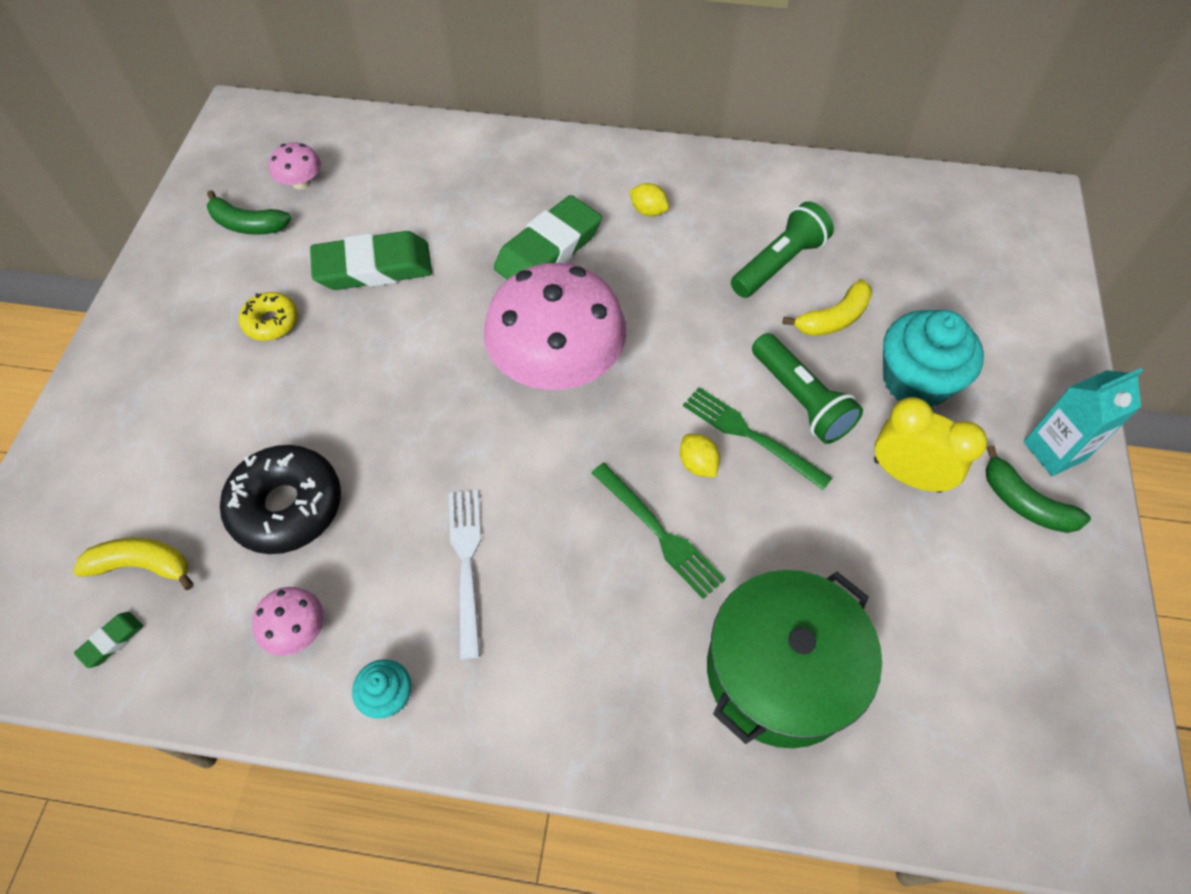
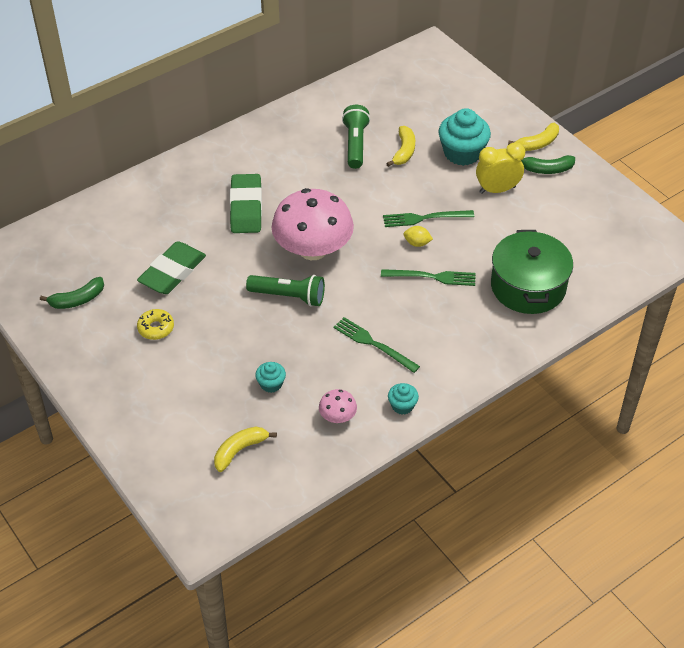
camera: 45 degrees left, 10 degrees down
(111, 641) = (267, 481): green eraser -> none
(286, 506) = (271, 384): black donut -> turquoise cupcake
(301, 182) = (77, 263): pink mushroom -> none
(467, 564) = (373, 344): white fork -> green fork
(648, 211) = (270, 160): yellow lemon -> none
(800, 399) = (427, 191): green flashlight -> green flashlight (289, 296)
(1054, 451) = (538, 143): turquoise carton -> yellow banana

